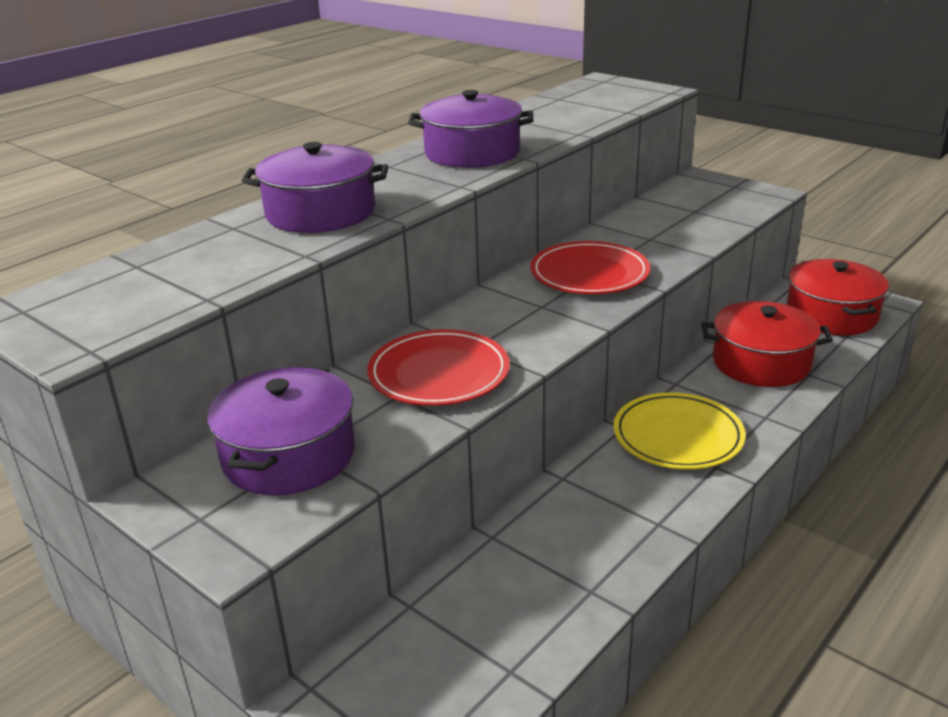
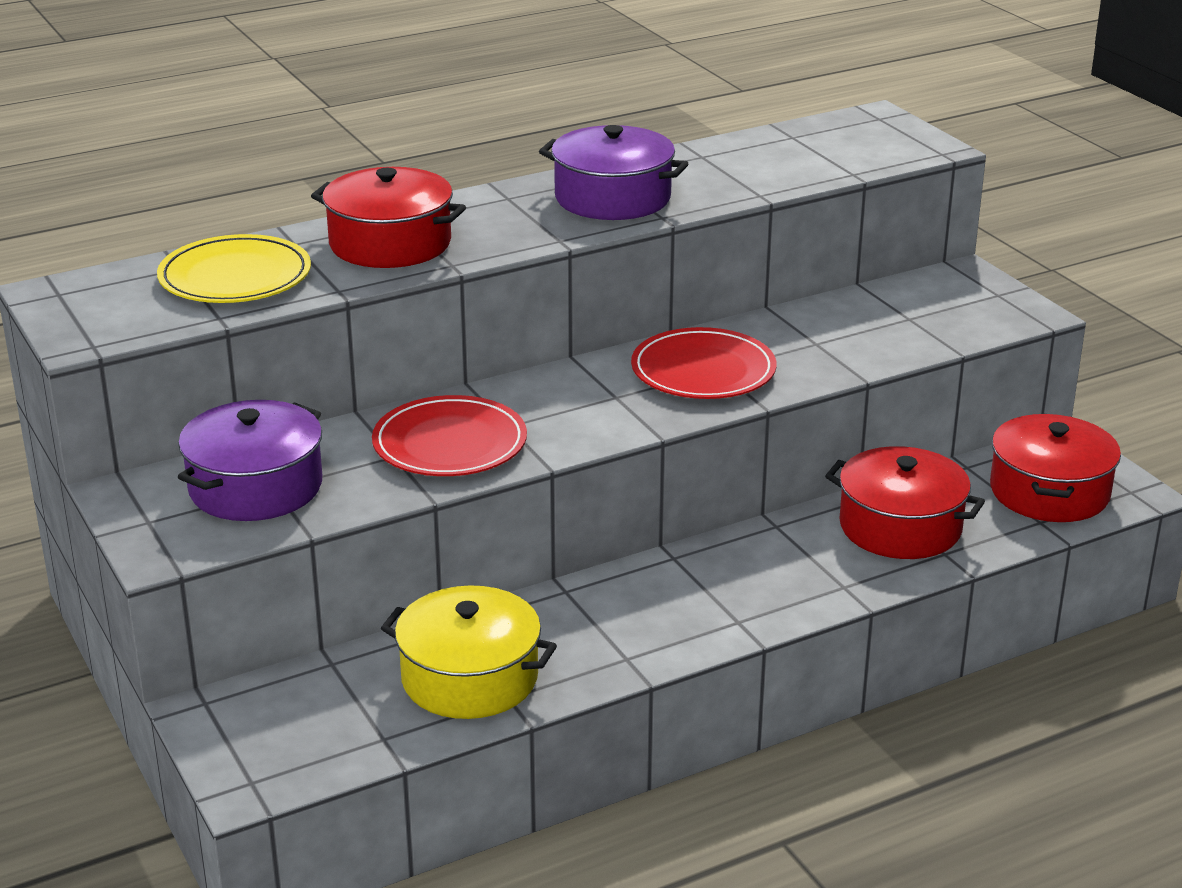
camera: 20 degrees right, 0 degrees up
(320, 213) = (390, 243): purple pot -> red pot
(544, 582) = (470, 678): none -> yellow pot
(677, 436) = (725, 581): yellow plate -> yellow plate (235, 277)

